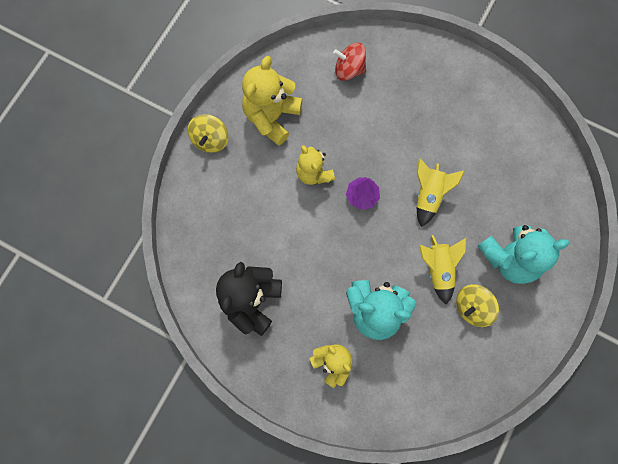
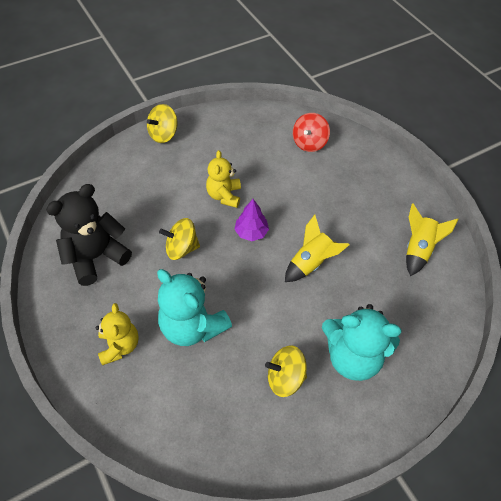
camera: 30 degrees right, 20 degrees down
(272, 117) = (222, 143): yellow teddy bear -> none
(316, 248) = (181, 248): none -> yellow spinning top
(349, 69) = (309, 143): red spinning top -> red spinning top turned 105 degrees counterclockwise
(438, 269) = (276, 326): yellow rocket -> yellow rocket (418, 249)

